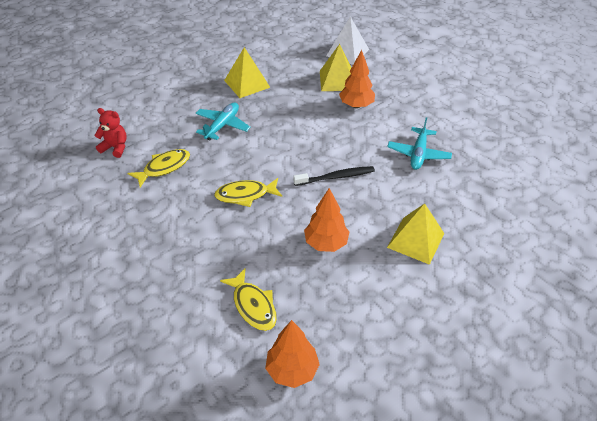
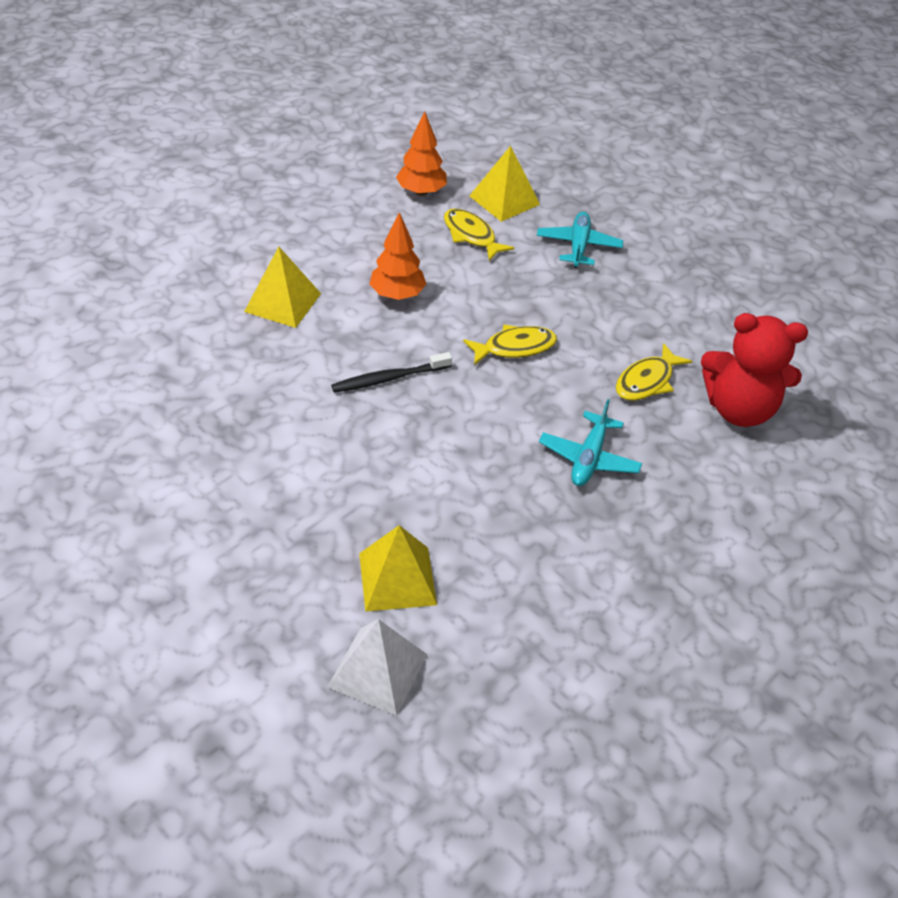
camera: 170 degrees right, 0 degrees up
(115, 147) = (739, 409): red teddy bear -> red teddy bear, size x1.87
(247, 83) = (578, 558): yellow pyramid -> yellow pyramid (504, 200)
(356, 105) = (358, 516): orange tree -> none
(418, 154) = (257, 422): turquoise plane -> turquoise plane (578, 246)

